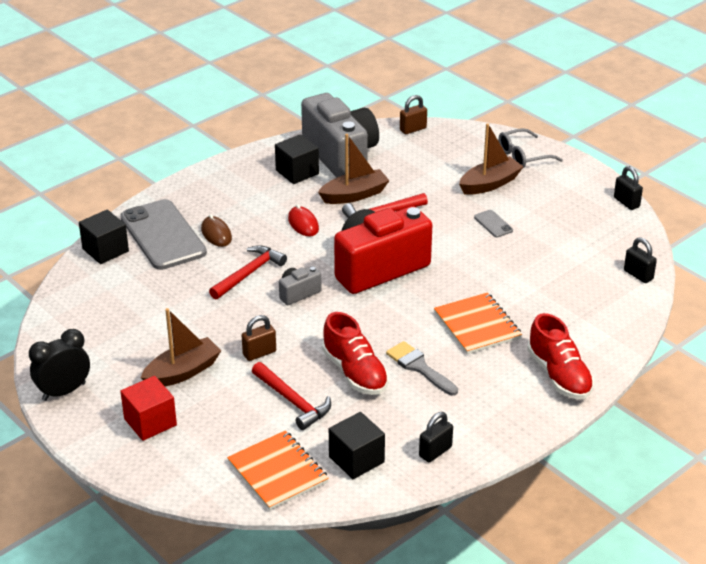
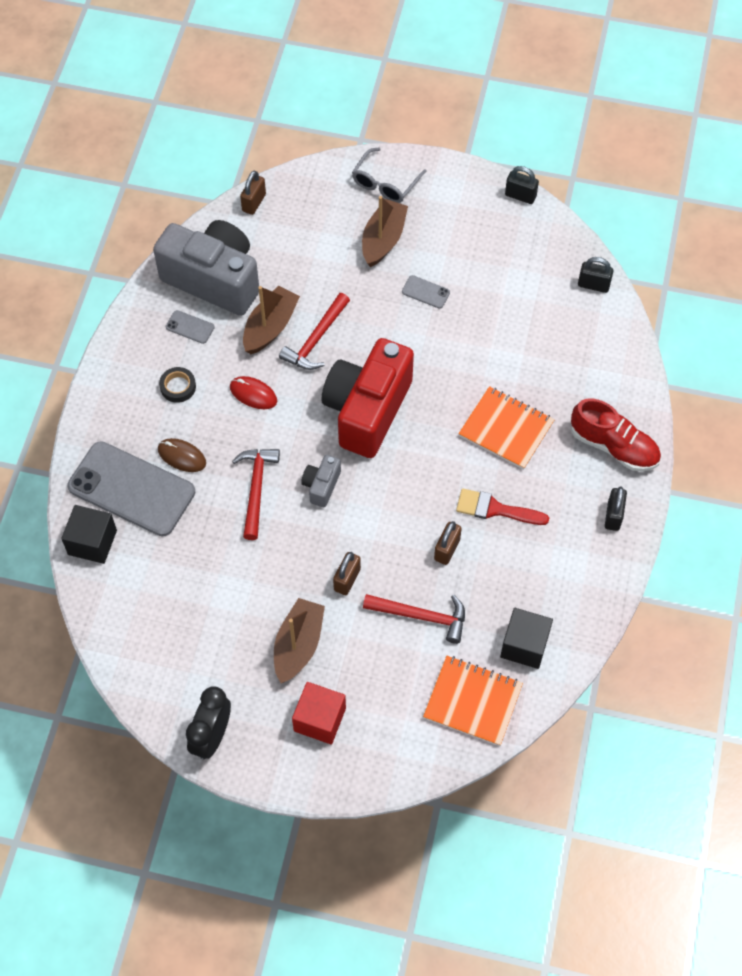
camera: 35 degrees left, 25 degrees up
(254, 198) = (178, 387): none -> black tape
(297, 172) = (190, 327): black cube -> grey phone
(355, 372) = (447, 549): red shoe -> brown padlock
(419, 367) = (495, 509): grey brush -> red brush
(435, 452) = (579, 595): black padlock -> black padlock (613, 516)

